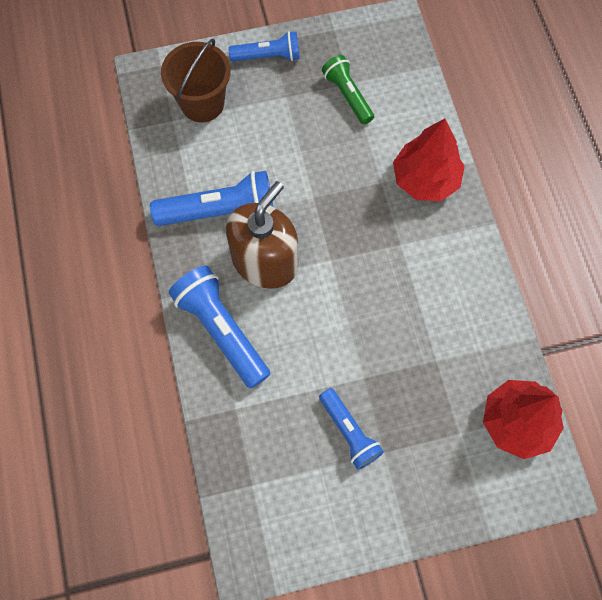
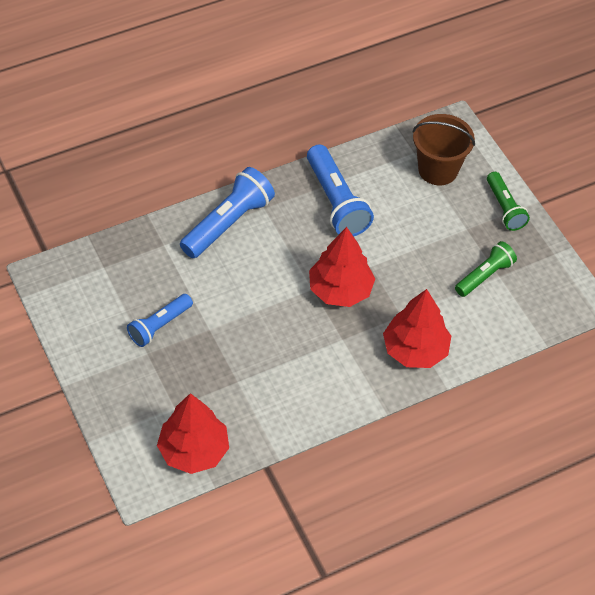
camera: 75 degrees right, 15 degrees down
(265, 261) = (298, 241): brown soap dispenser -> none
(268, 56) = (504, 208): blue flashlight -> green flashlight
(338, 233) = (340, 290): none -> red tree

